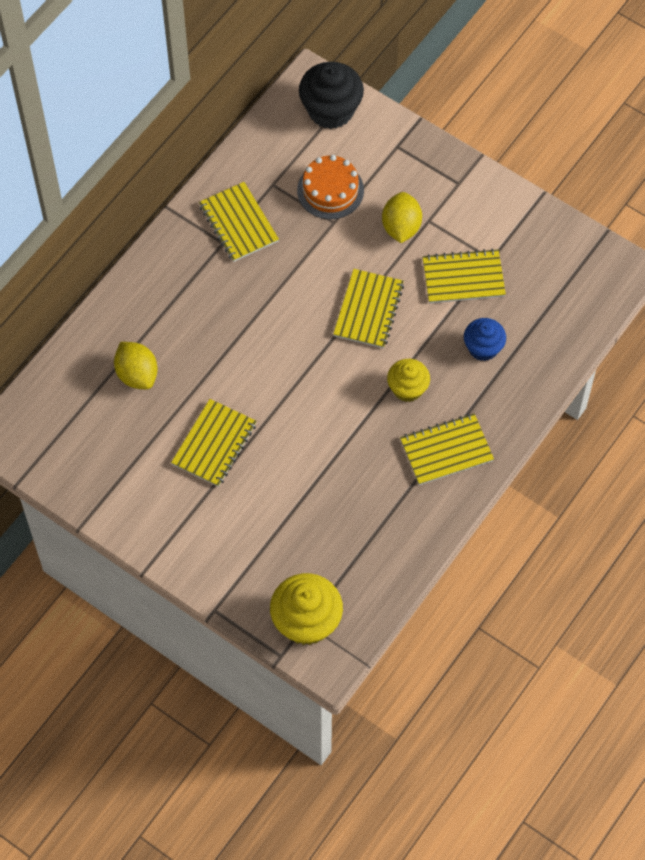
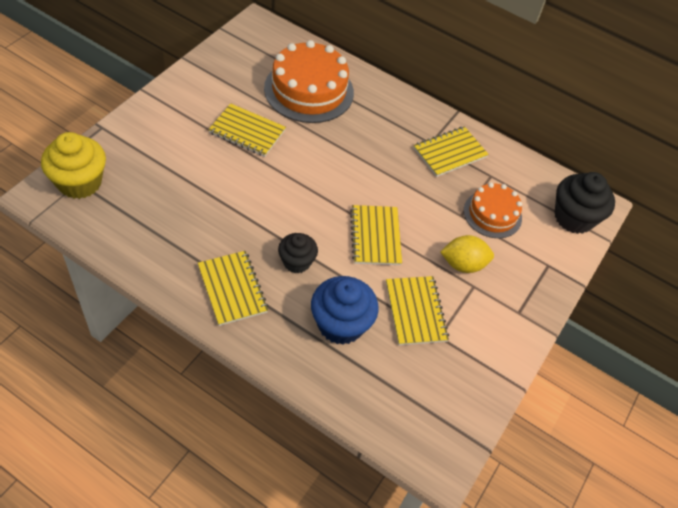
camera: 80 degrees right, 10 degrees down
(137, 374) = (309, 90): yellow lemon -> orange cake
(368, 310) = (375, 236): yellow notebook -> yellow notebook turned 75 degrees clockwise
(407, 388) = (296, 262): yellow cupcake -> black cupcake
(483, 348) = (340, 324): blue cupcake -> blue cupcake, size x1.60

